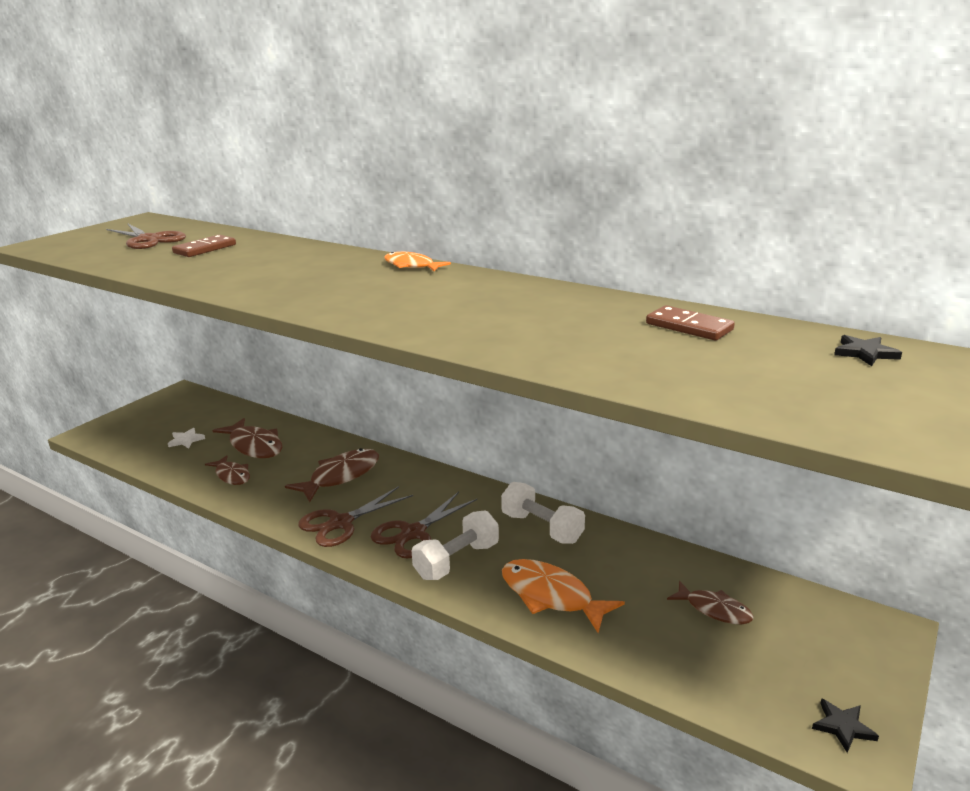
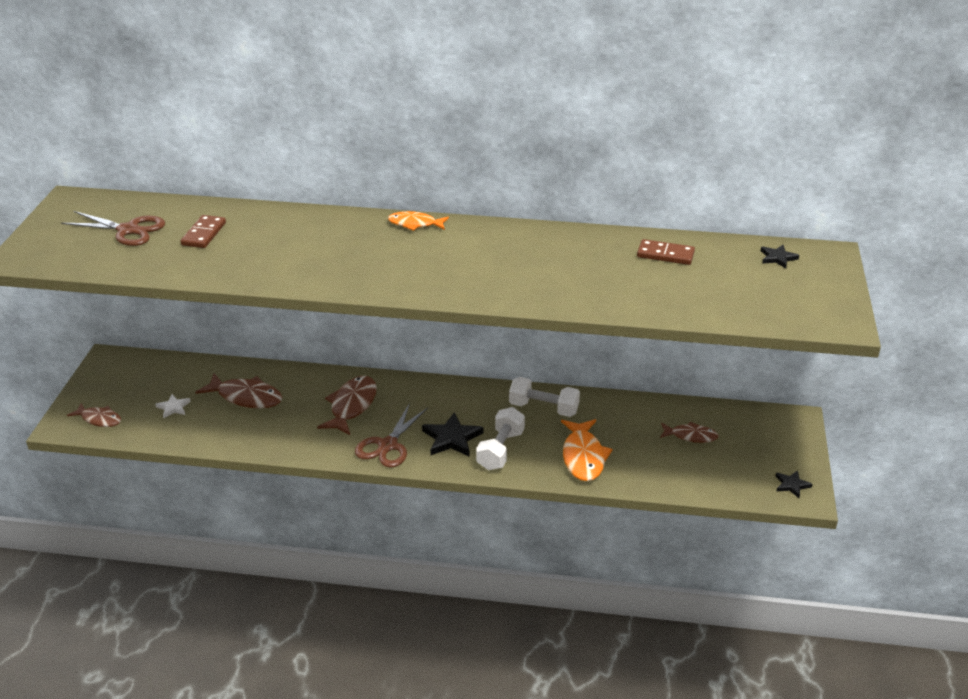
camera: 25 degrees left, 10 degrees up
(232, 475) = (254, 429): brown fish -> brown fish (99, 419)
(413, 533) = (452, 438): brown scissors -> black star
(551, 596) = (583, 457): orange fish -> orange fish turned 105 degrees counterclockwise

